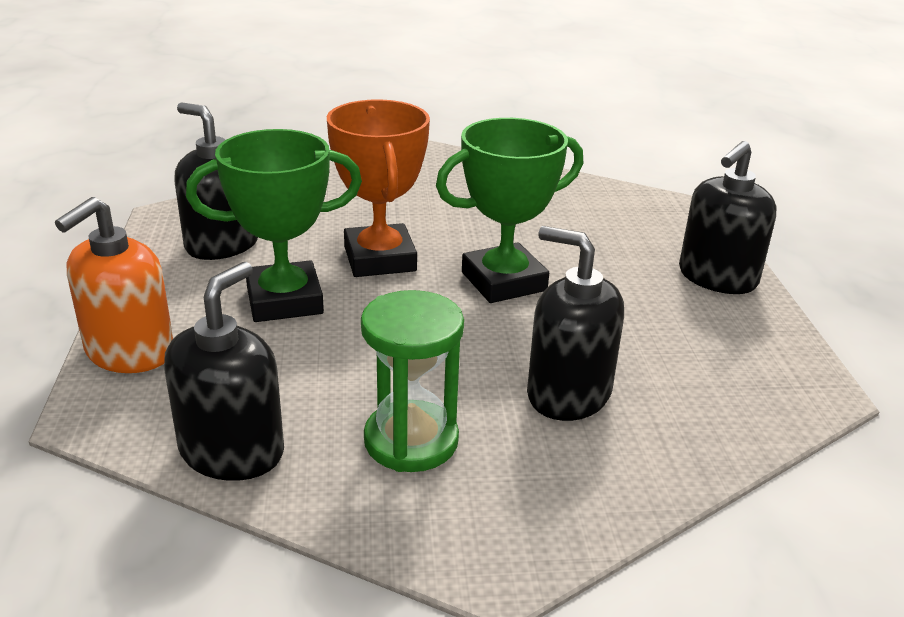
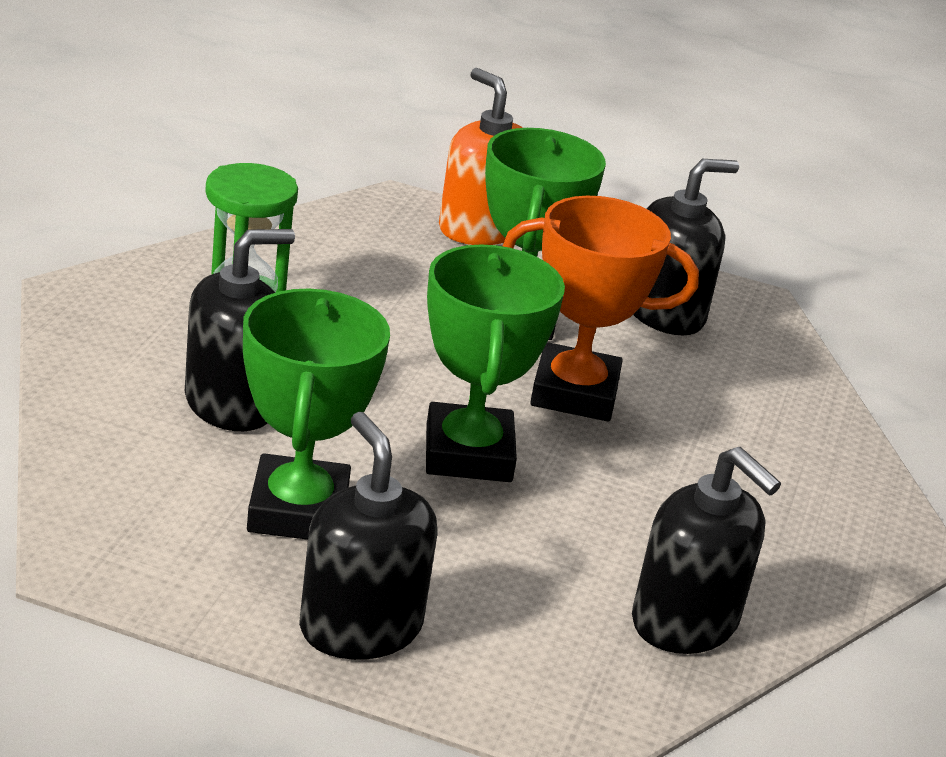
camera: 110 degrees right, 0 degrees up
(232, 451) = (302, 237): black soap dispenser -> black soap dispenser (685, 622)
(649, 326) = (298, 510): none -> green trophy

